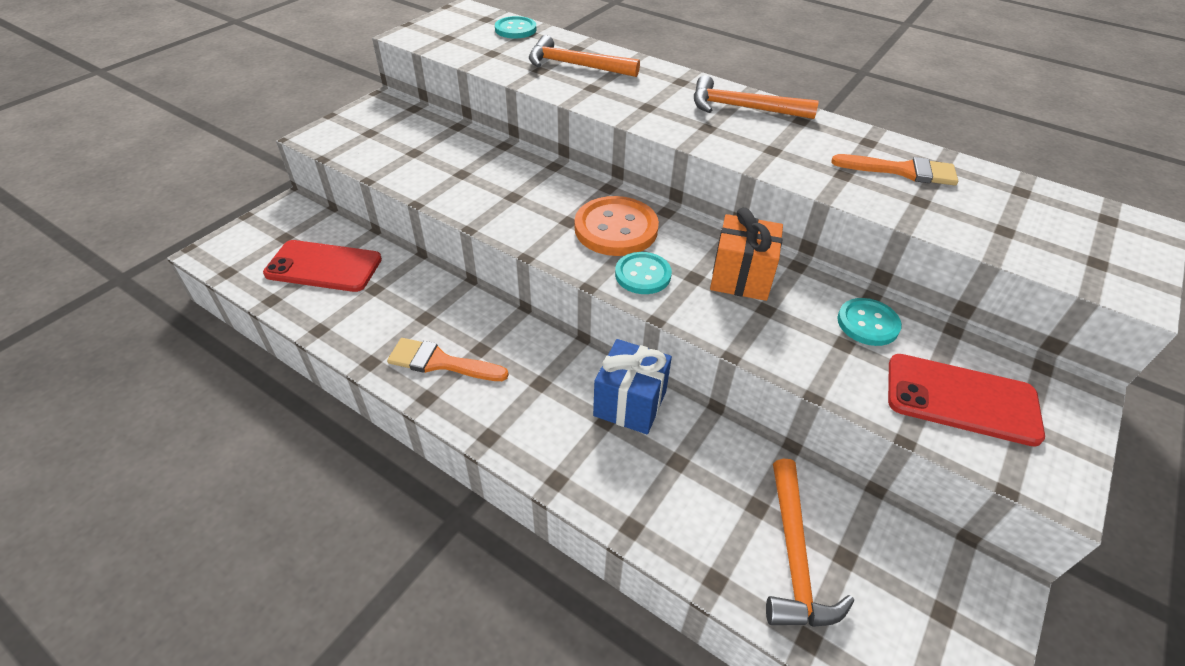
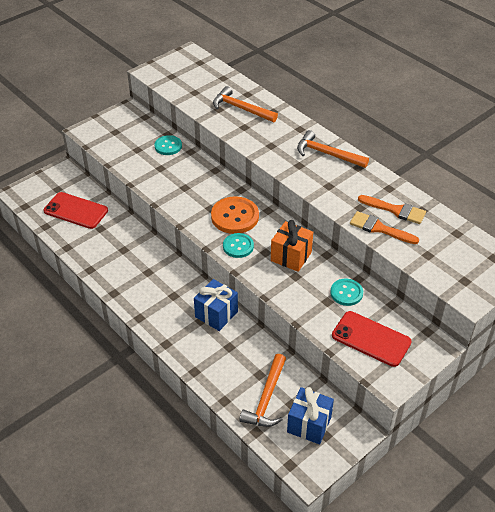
camera: 15 degrees right, 0 degrees up
(440, 362) = (125, 276): orange brush -> orange brush (379, 228)
(515, 29) = (215, 74): turquoise button -> turquoise button (168, 146)
(901, 596) = (309, 424): none -> blue gift

